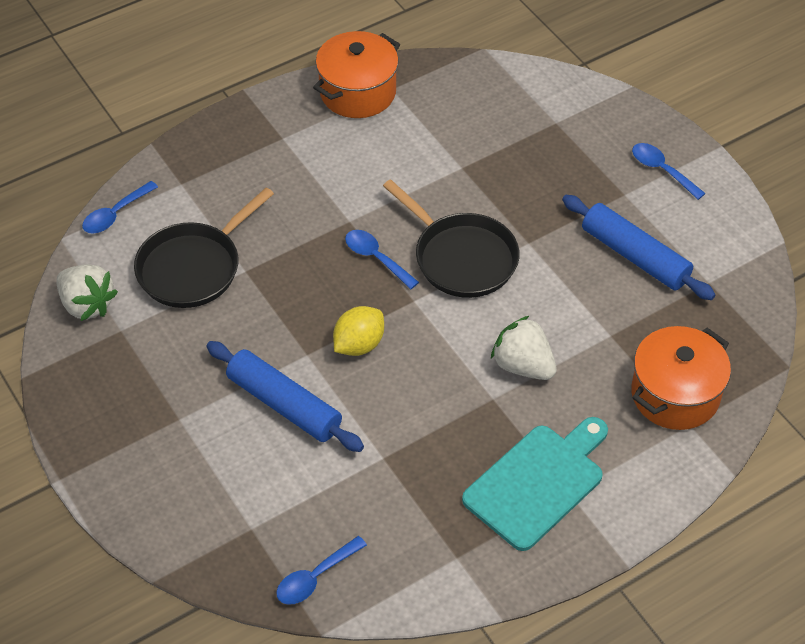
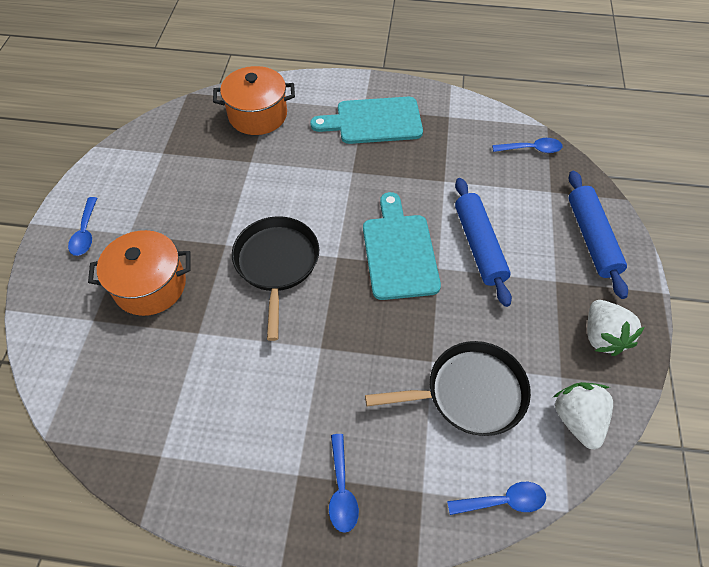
camera: 140 degrees left, 5 degrees up
(358, 92) = (190, 476): orange pot -> orange pot (150, 286)
(359, 344) = (399, 252): yellow lemon -> turquoise cutting board
(376, 258) = (331, 304): blue spoon -> blue spoon (342, 490)
(523, 365) = (316, 177): white strawberry -> white strawberry (602, 336)
(634, 256) = (178, 193): blue rolling pin -> blue rolling pin (592, 238)

